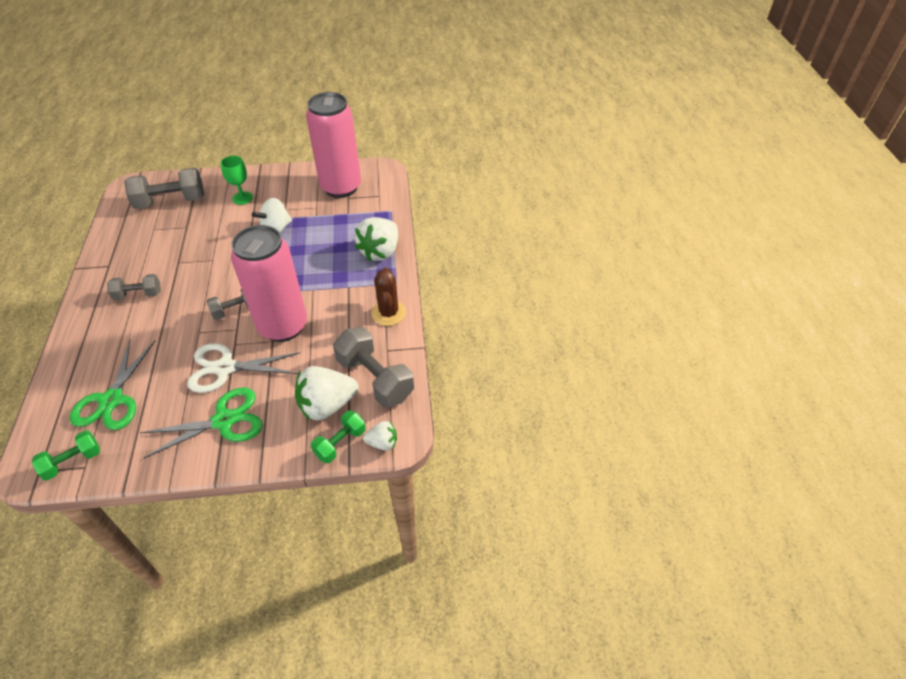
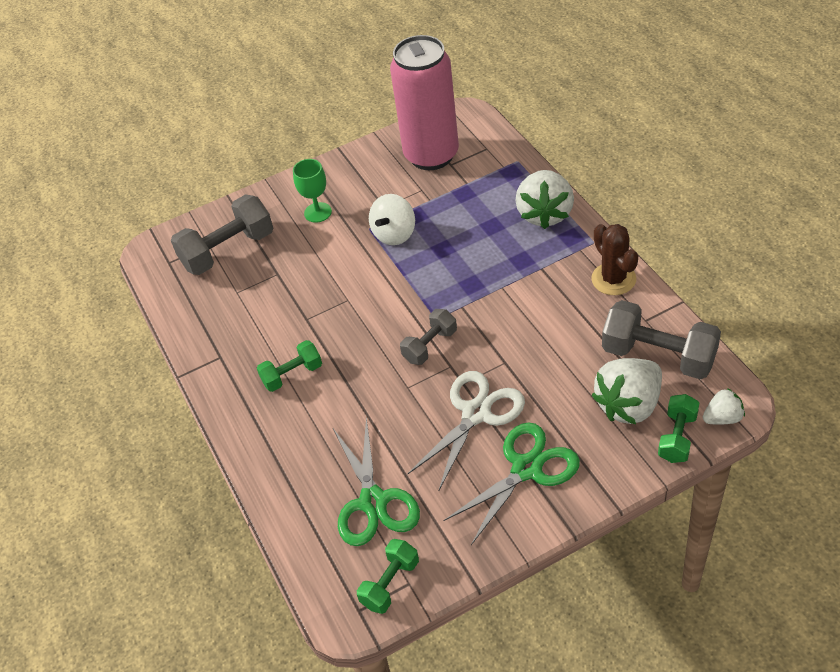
camera: 15 degrees left, 0 degrees up
(138, 294) = (292, 375): grey dumbbell -> green dumbbell
(225, 368) = (476, 413): white scissors -> white scissors turned 150 degrees clockwise
(283, 326) = (503, 341): pink can -> none

